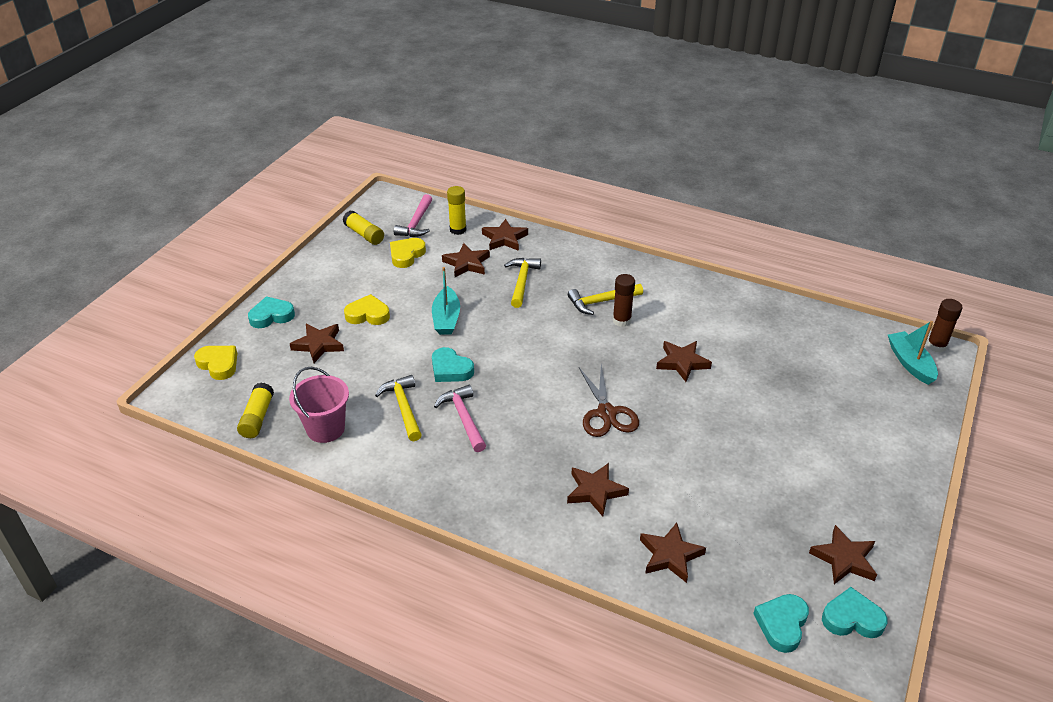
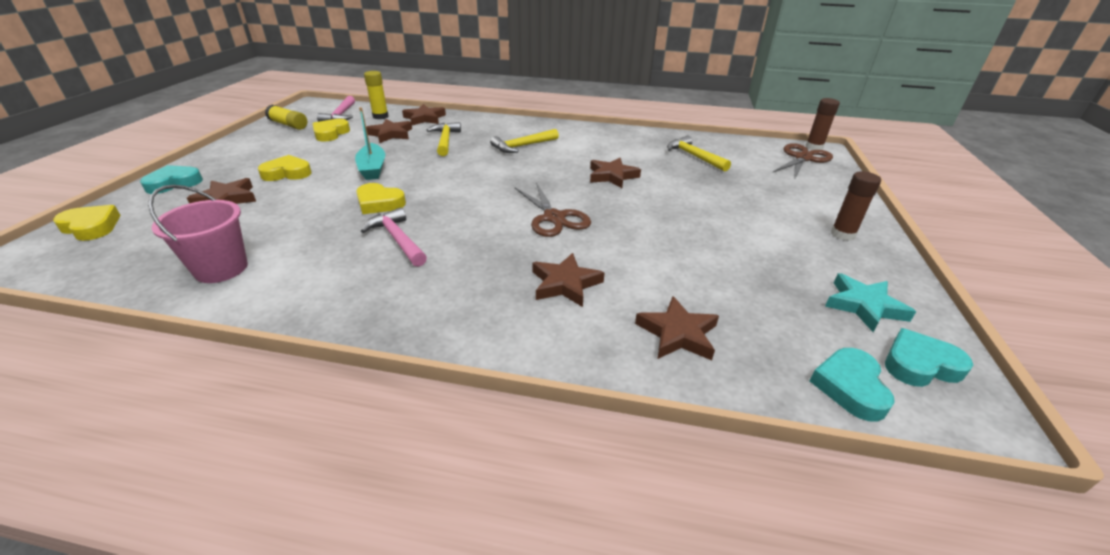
camera: 15 degrees left, 5 degrees down
(257, 418) = (127, 269): yellow glue stick -> none
(403, 408) = (324, 239): yellow hammer -> yellow hammer (694, 156)
(450, 369) = (379, 203): turquoise heart -> yellow heart
(621, 320) = (545, 155): brown glue stick -> brown glue stick (842, 234)
(844, 559) = (864, 306): brown star -> turquoise star
(910, 363) = (803, 158): turquoise boat -> brown scissors

